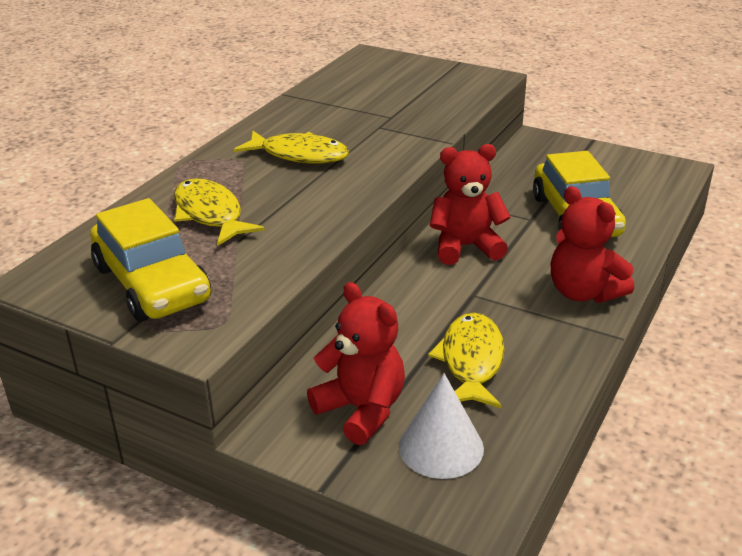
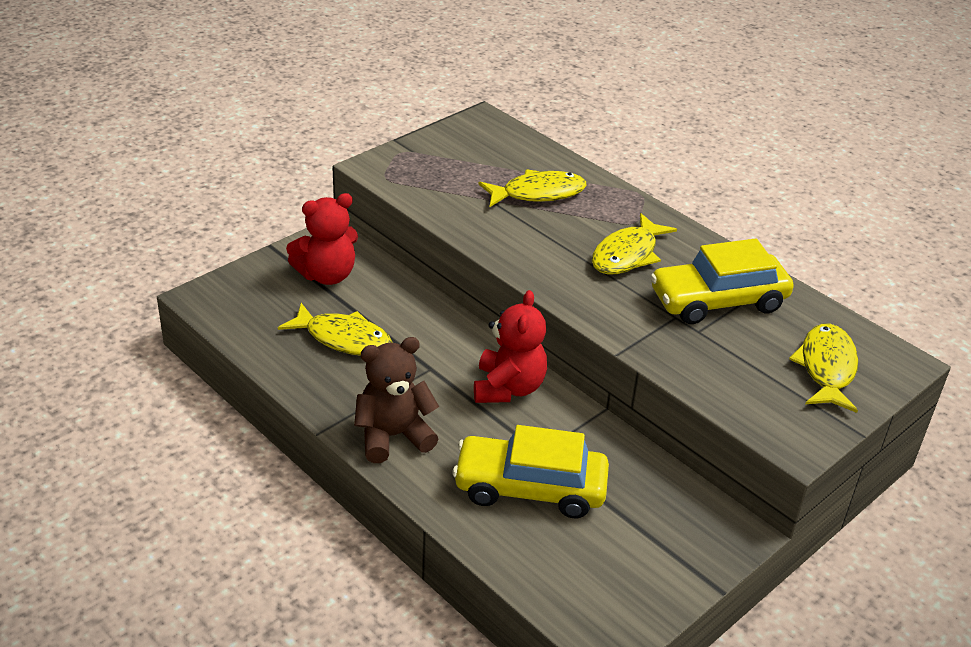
camera: 105 degrees right, 5 degrees up
(152, 283) = (451, 158): yellow car -> yellow car (718, 301)
(398, 74) = (826, 368): none -> yellow fish
(441, 447) = (267, 298): white cone -> none
(583, 292) = (393, 436): red teddy bear -> brown teddy bear

